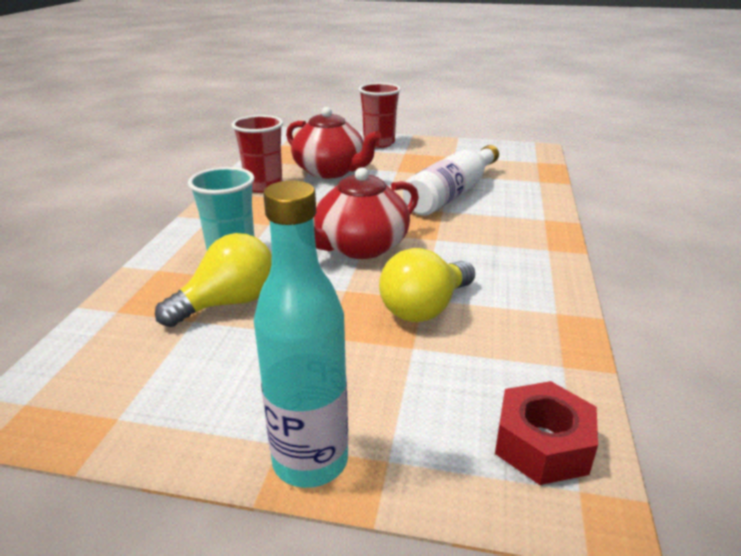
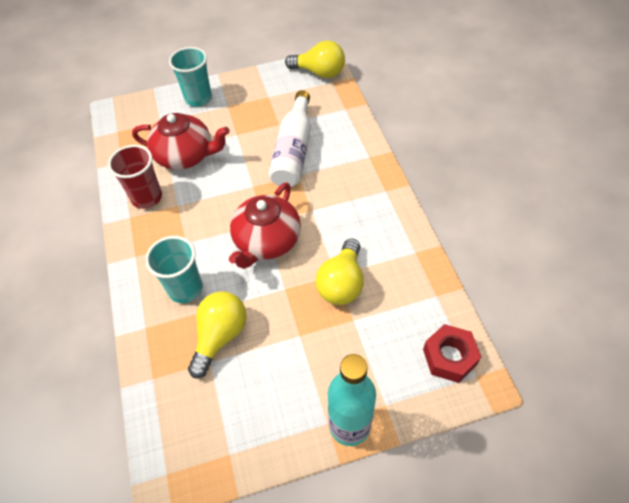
camera: 25 degrees left, 25 degrees up
(379, 143) = (198, 98): red cup -> turquoise cup
(526, 153) = (319, 72): none -> yellow light bulb

